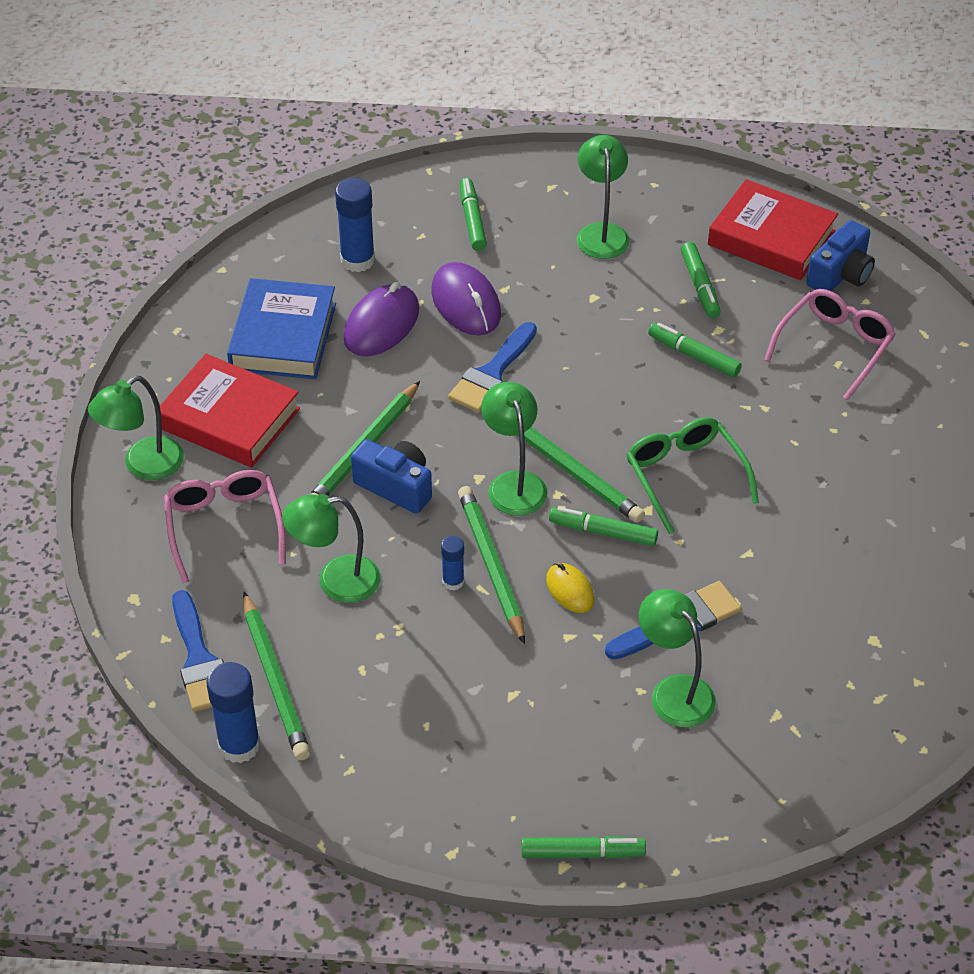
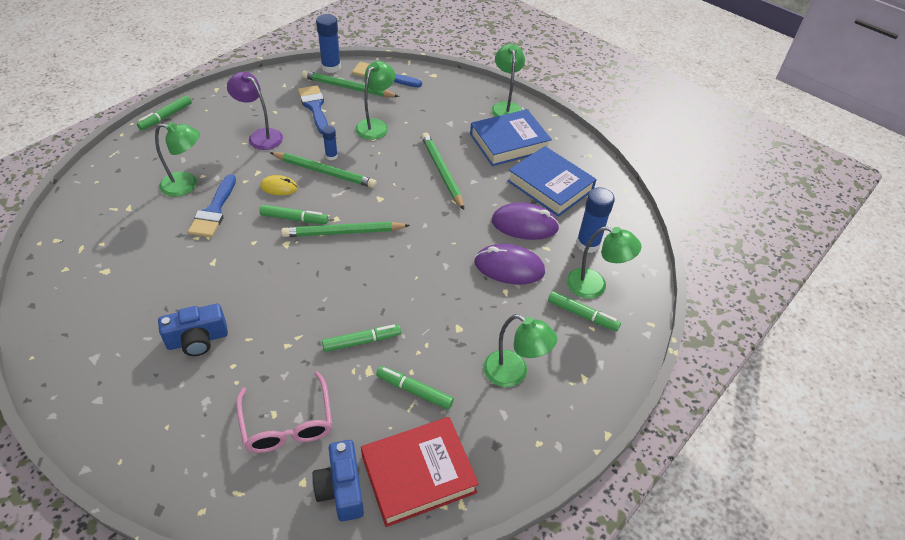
camera: 125 degrees right, 0 degrees up
(224, 527) = (443, 111): pink glasses -> none
(229, 418) = (509, 142): red book -> blue book
(381, 324) = (524, 224): purple mouse -> purple mouse turned 60 degrees counterclockwise
(396, 486) = (407, 169): blue camera -> blue camera (198, 340)
(492, 373) = (443, 245): blue brush -> blue brush (315, 107)
(497, 695) = (260, 136): none -> purple lamp
(514, 483) = (361, 207): green lamp -> green lamp (594, 286)
(603, 532) = (294, 219): green marker -> green marker turned 45 degrees clockwise
(685, 476) = (286, 273): green glasses -> none

